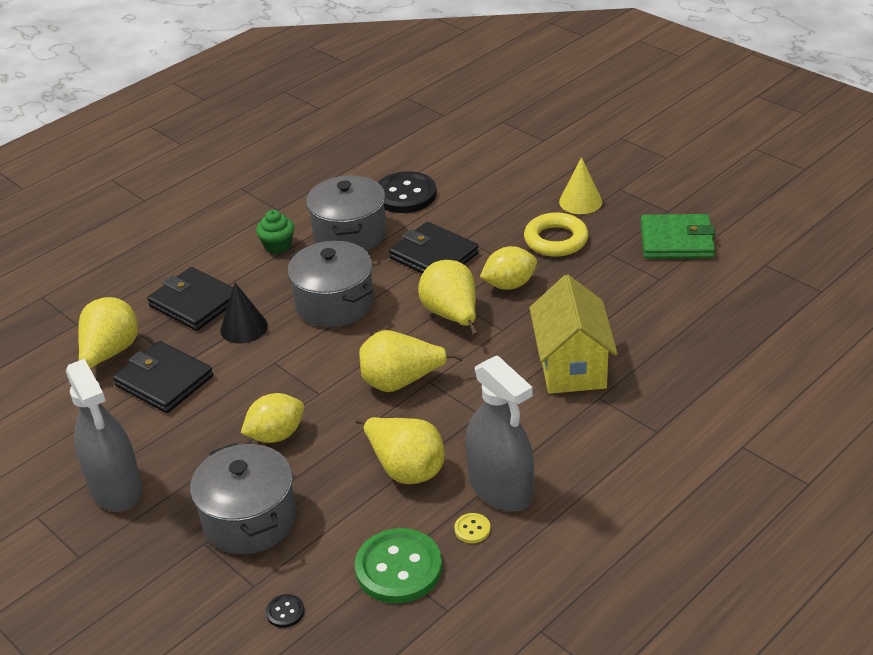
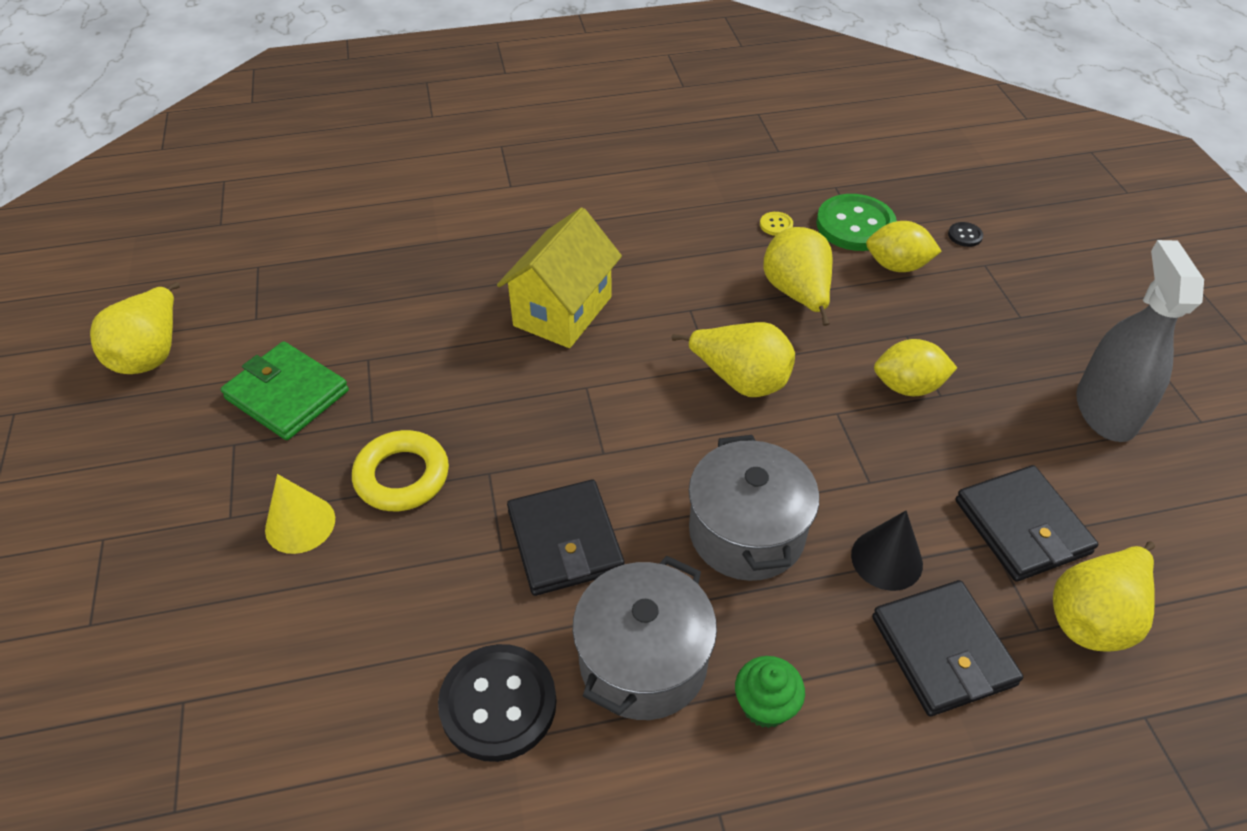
camera: 150 degrees left, 10 degrees up
(249, 520) = (969, 316): grey pot -> none
(452, 315) = (622, 433): yellow pear -> yellow pear (151, 353)
(500, 488) = (728, 242): grey spray bottle -> none
(509, 285) = (522, 440): yellow lemon -> yellow lemon (897, 266)

